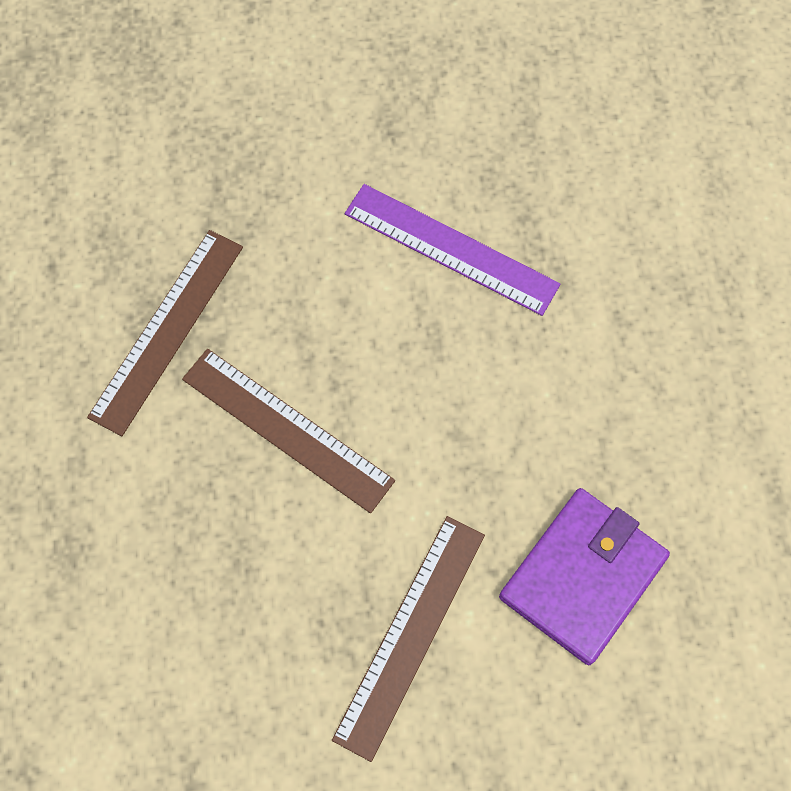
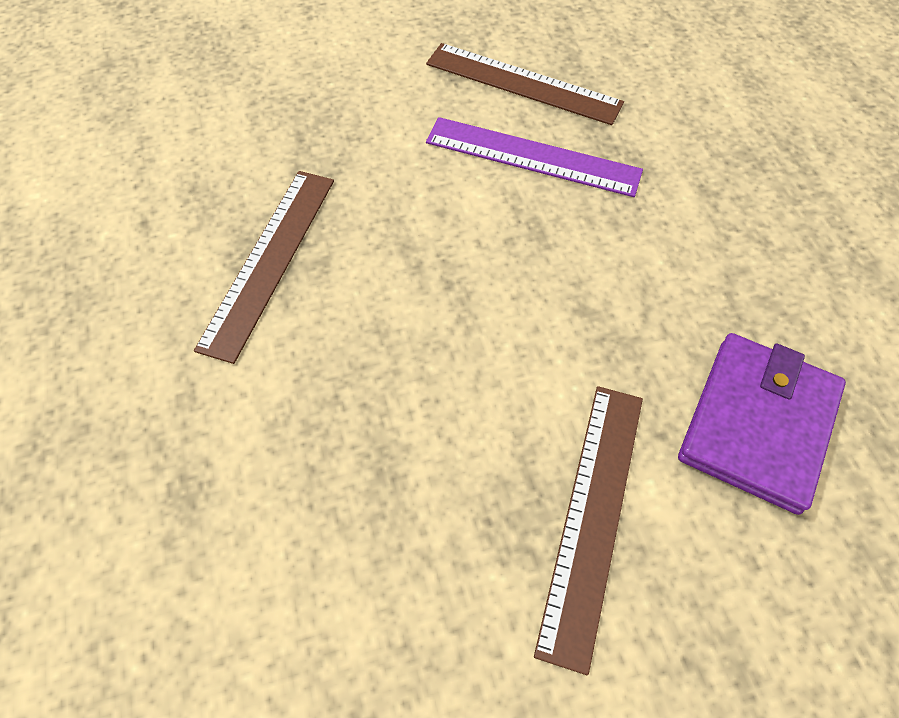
camera: 10 degrees left, 10 degrees down
(287, 429) = (409, 330): brown ruler -> brown ruler (523, 83)

